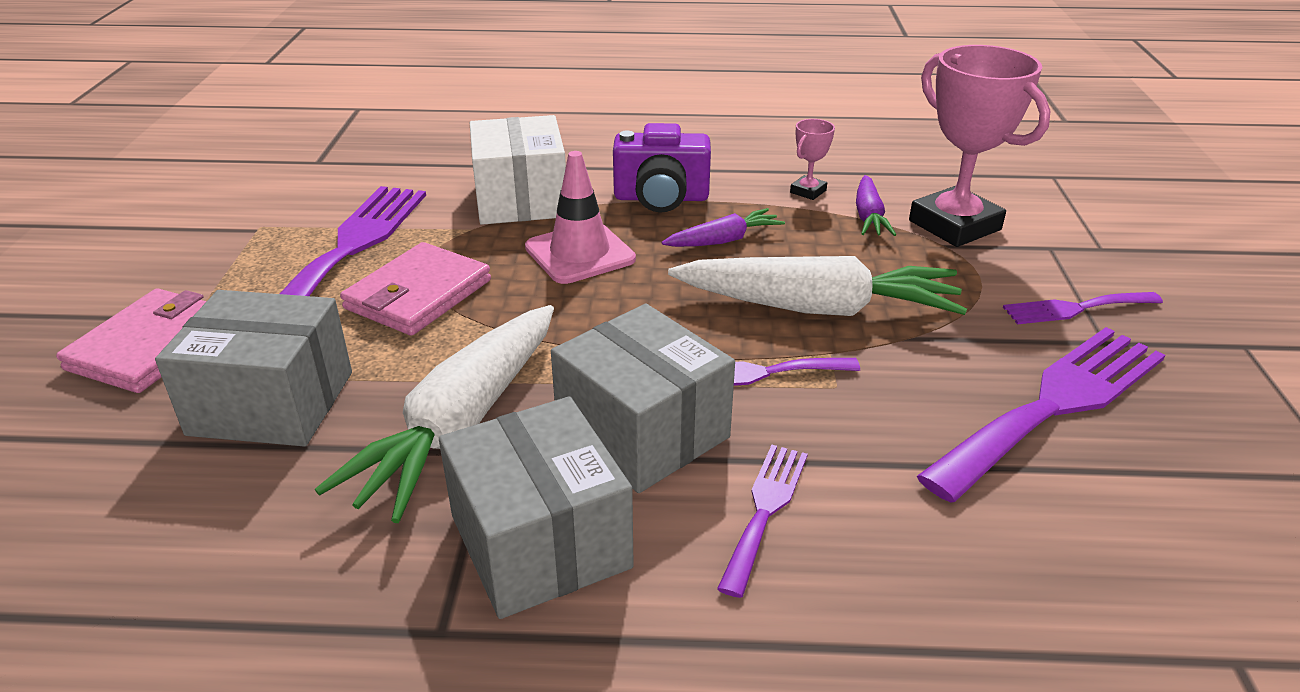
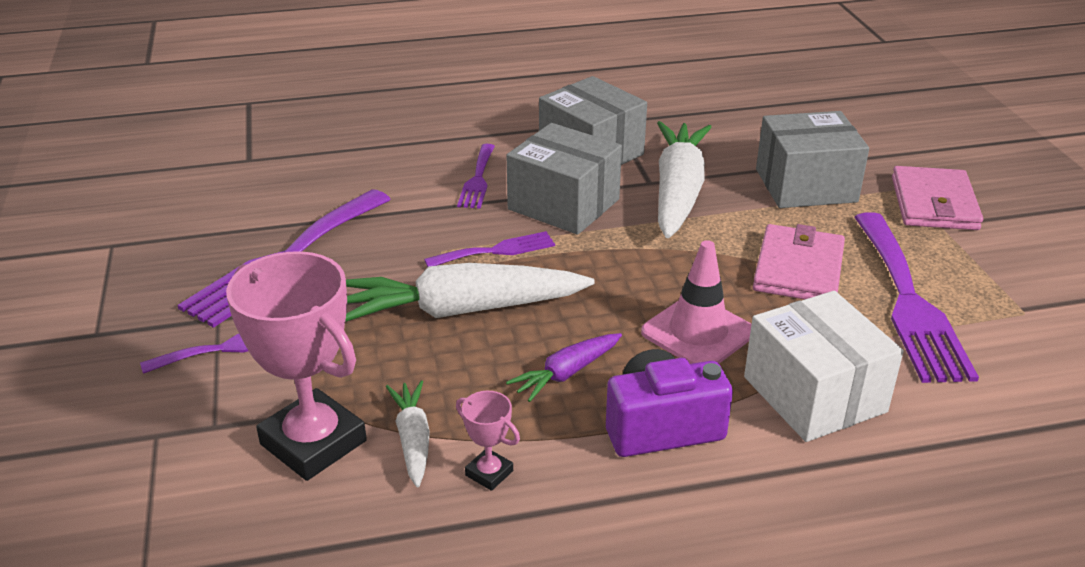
camera: 165 degrees right, 0 degrees up
(808, 191) = (489, 473): pink trophy -> pink trophy turned 75 degrees counterclockwise
(868, 216) = (413, 439): purple carrot -> white carrot

